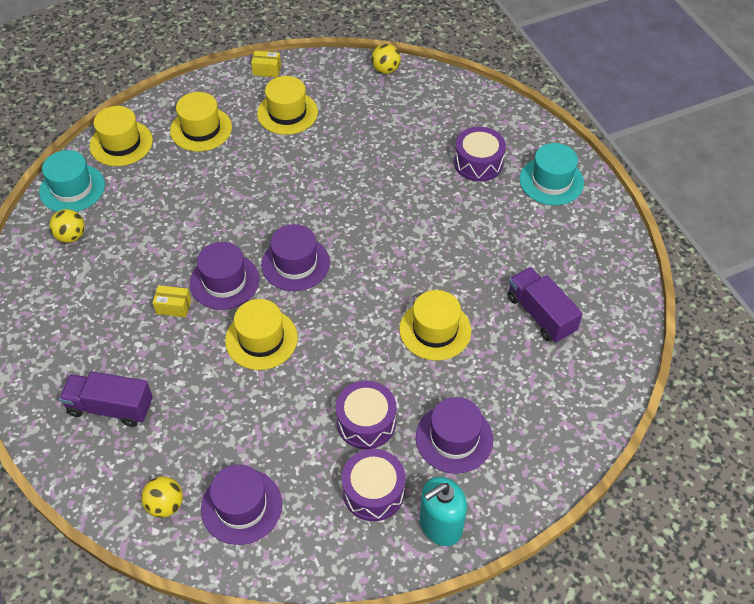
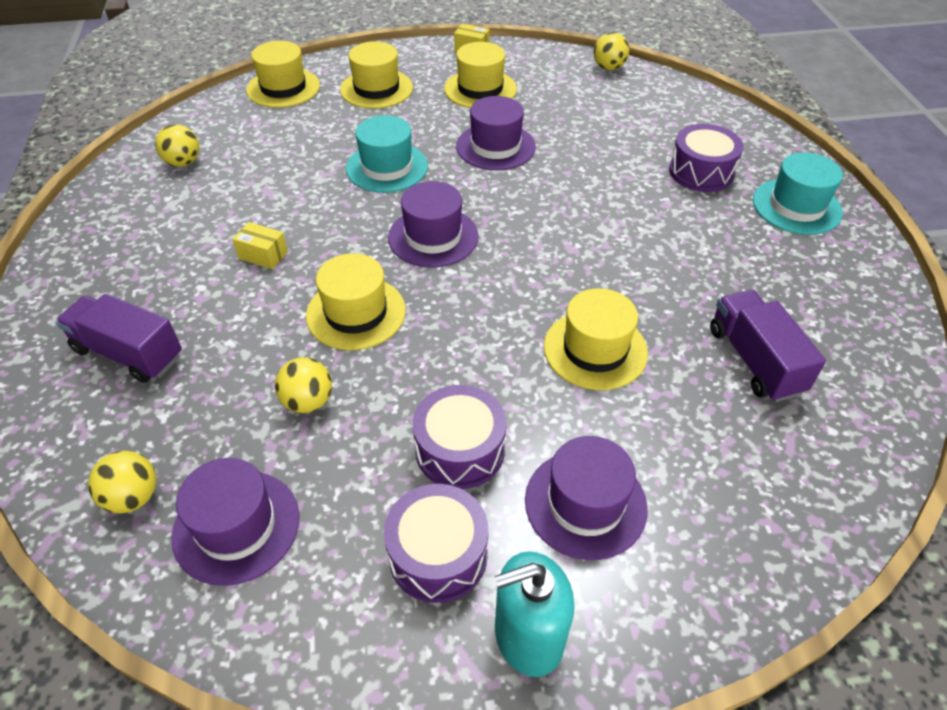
camera: 15 degrees right, 5 degrees down
(72, 188) = (209, 119): turquoise hat -> turquoise hat (387, 167)
(224, 281) = (337, 239): purple hat -> purple hat (495, 146)
(254, 413) = (308, 401): none -> yellow ball

